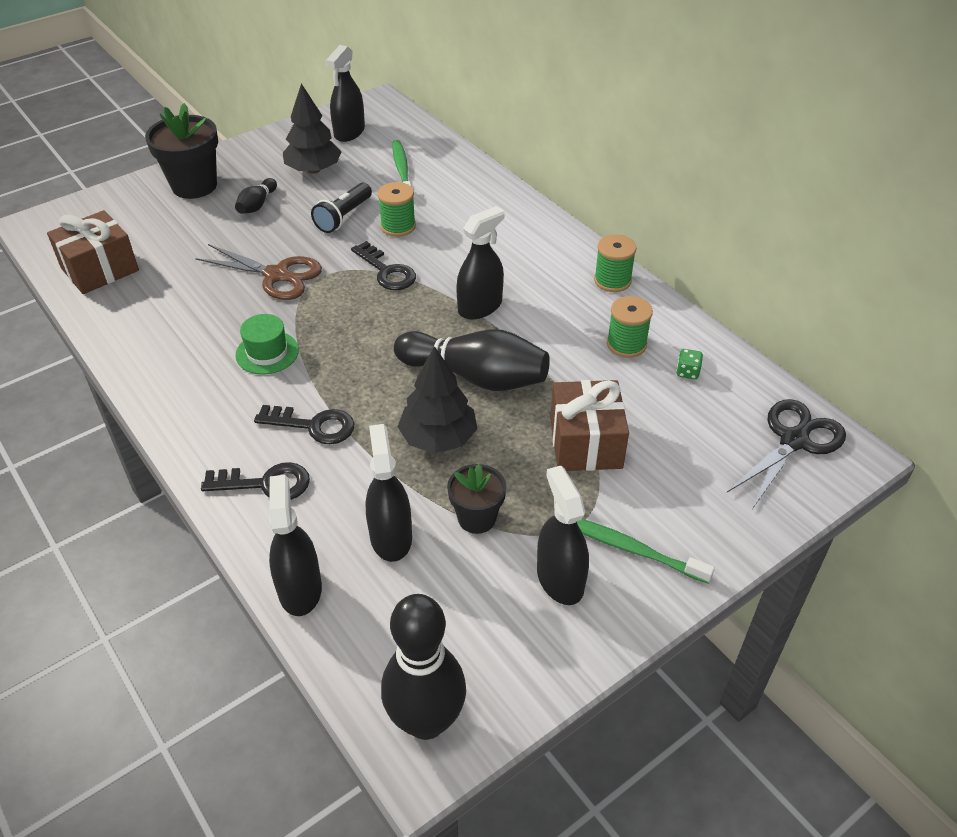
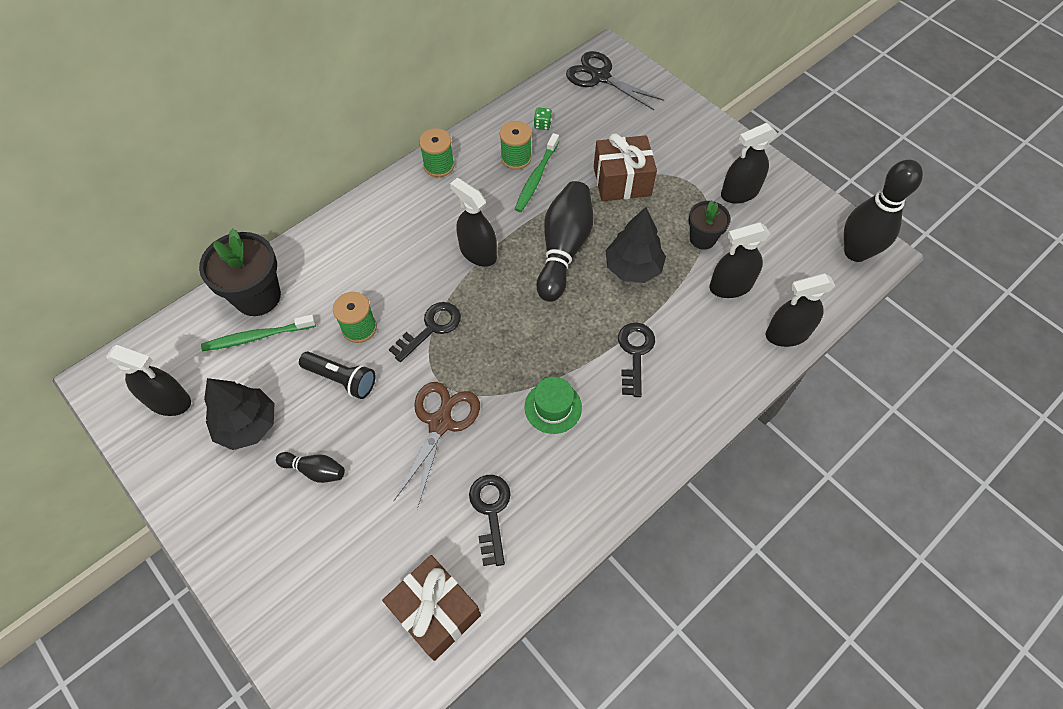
camera: 95 degrees left, 15 degrees up
(194, 186) = (270, 553): black flower pot -> black flower pot (257, 296)
(265, 483) = (701, 375): black key -> black key (491, 512)
(631, 549) = (707, 158): green toothbrush -> green toothbrush (536, 178)

